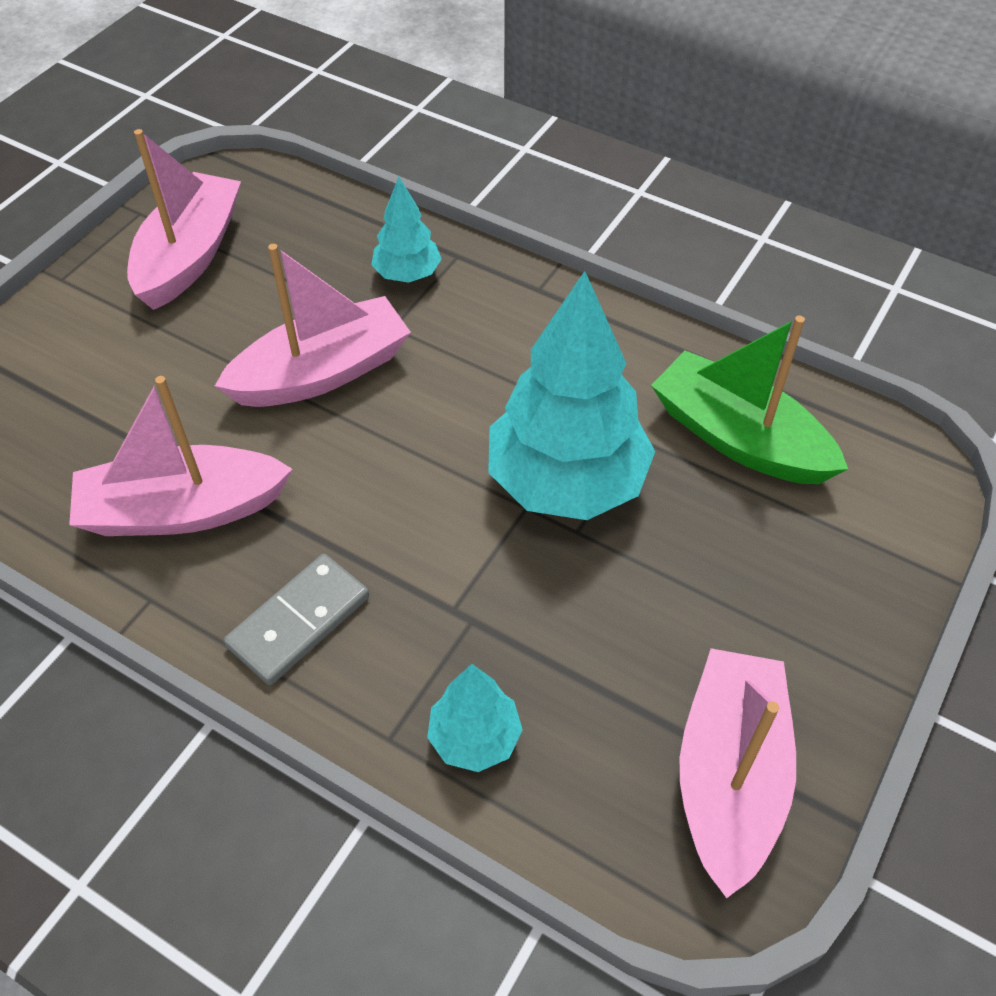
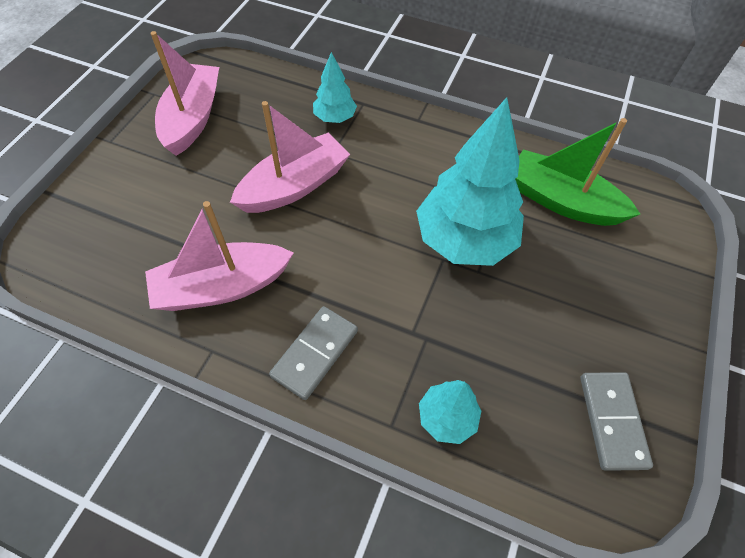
camera: 10 degrees left, 5 degrees up
(729, 777) = (612, 421): pink boat -> grey domino

